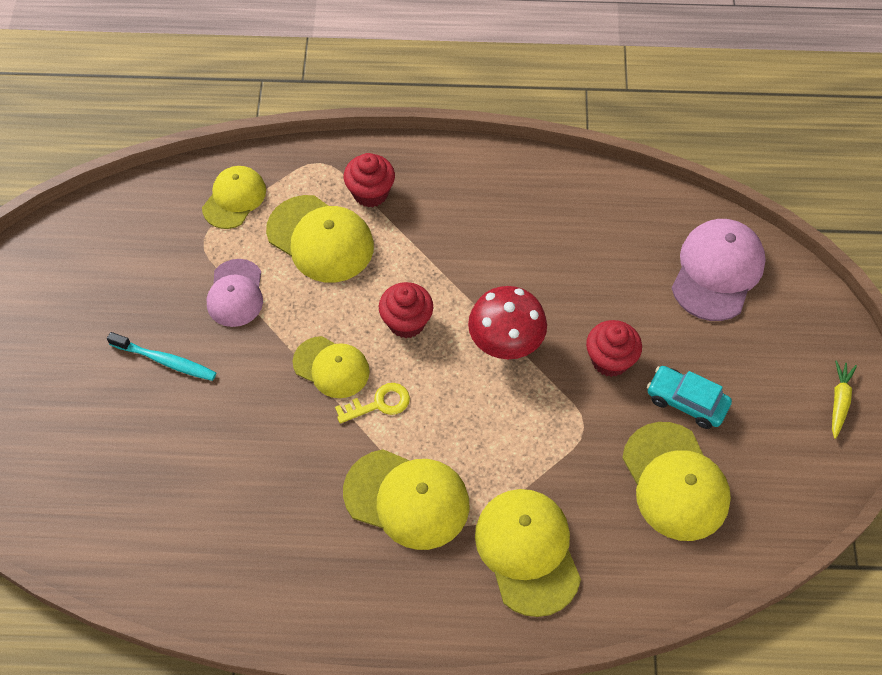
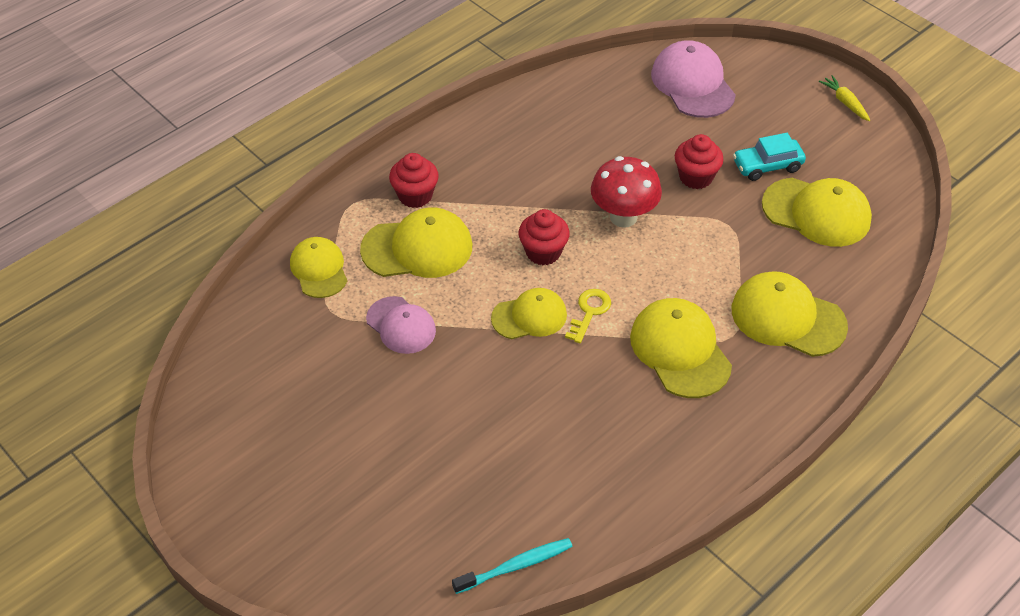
camera: 45 degrees left, 10 degrees down
(165, 361) = (406, 405): turquoise toothbrush -> turquoise toothbrush (516, 566)
(407, 499) = (680, 350): yellow cap -> yellow cap turned 90 degrees counterclockwise

